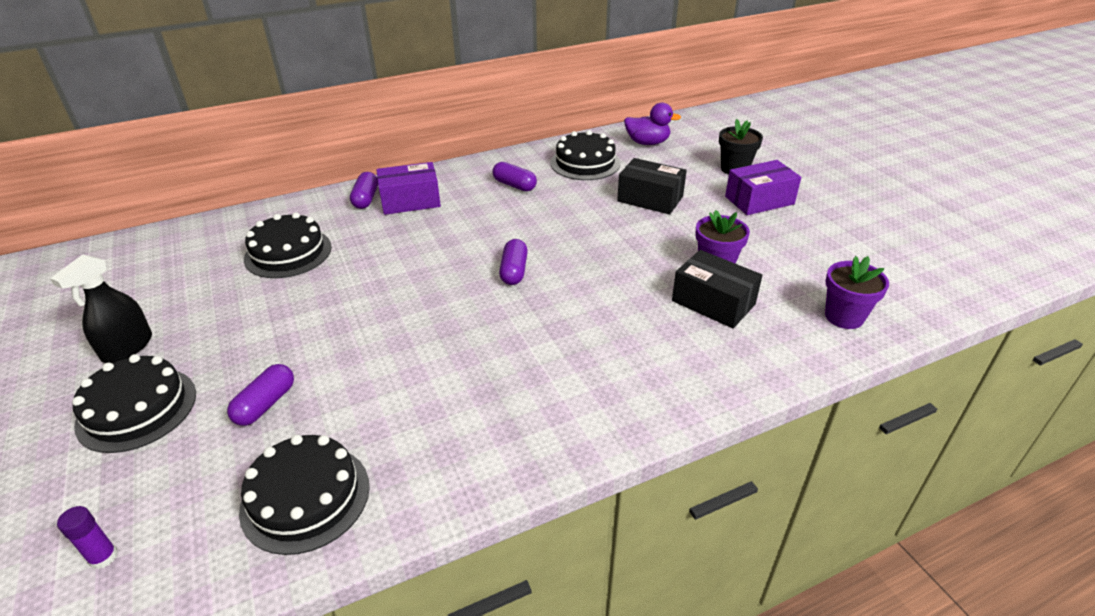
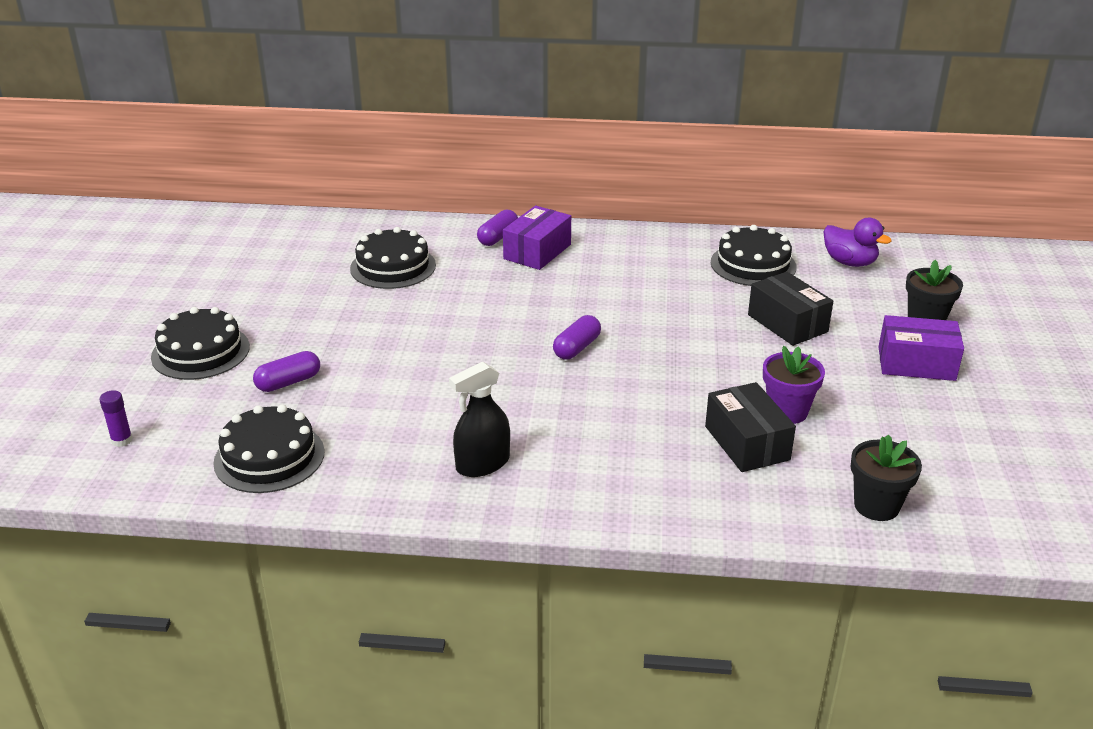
camera: 30 degrees right, 5 degrees down
(127, 347) = (222, 304): black spray bottle -> black spray bottle (482, 464)
(410, 201) = (537, 251): purple box -> purple box turned 75 degrees counterclockwise
(514, 185) = (654, 266): purple capsule -> none
(844, 317) = (876, 506): purple flower pot -> black flower pot

